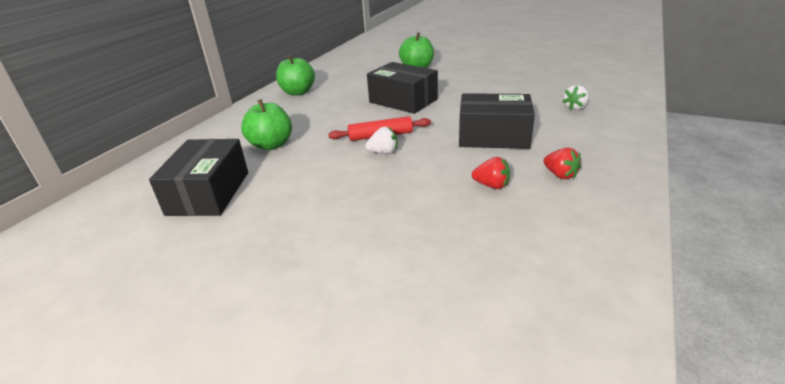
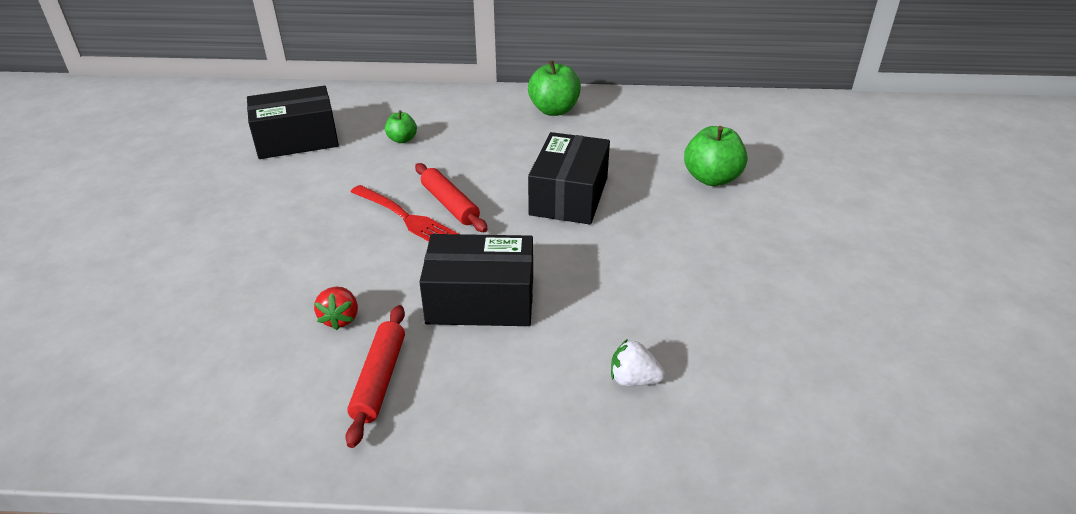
camera: 65 degrees right, 5 degrees up
(271, 145) = (402, 139): green apple -> green apple, size x0.56
(383, 152) = (405, 218): white strawberry -> red fork
(493, 136) = (481, 300): black box -> black box turned 75 degrees counterclockwise
(560, 175) = (379, 379): red strawberry -> red rolling pin

